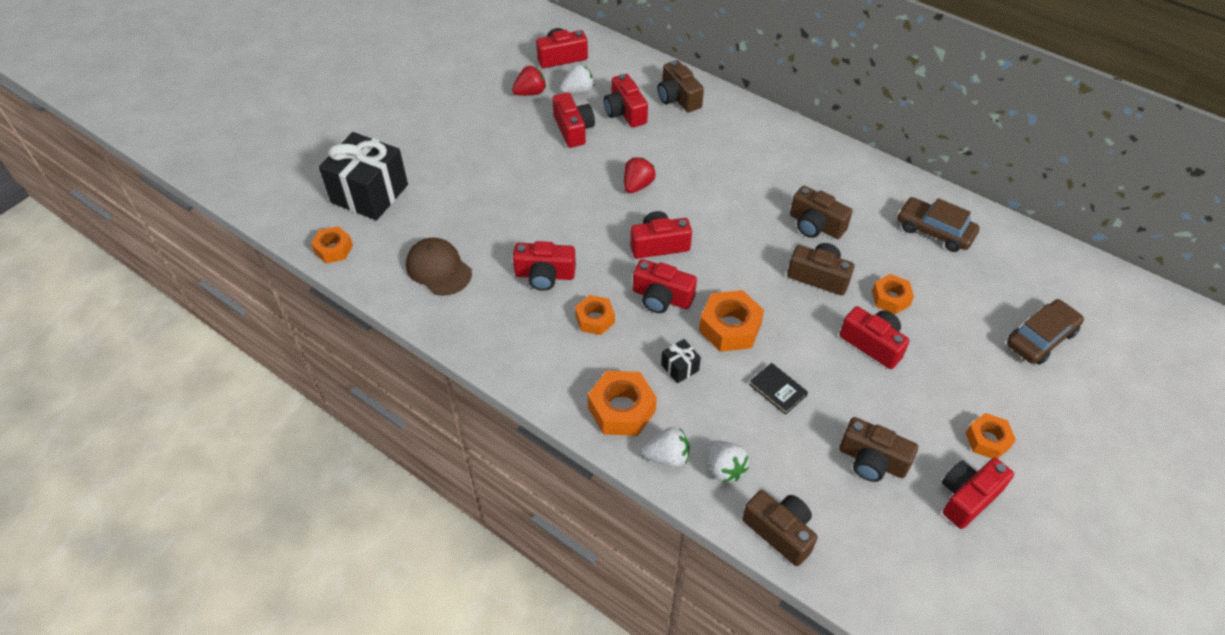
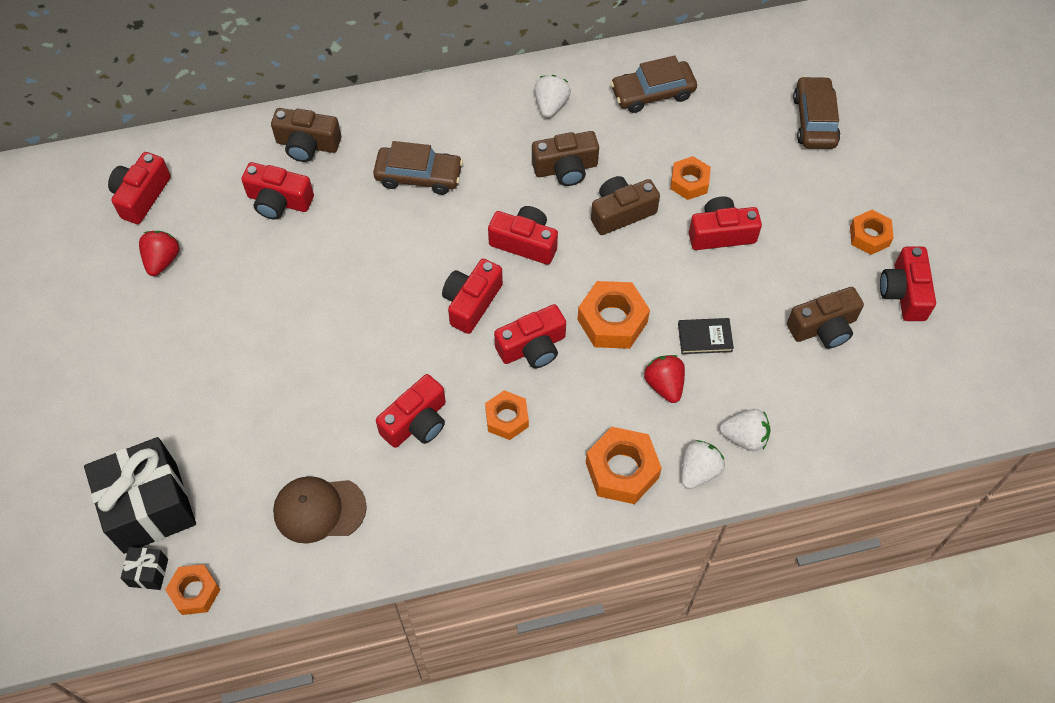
camera: 50 degrees left, 10 degrees up
(573, 129) = (255, 261): red camera -> red camera (524, 243)
(578, 91) = (207, 218): white strawberry -> white strawberry (551, 105)
(637, 185) = (383, 264): red strawberry -> red strawberry (664, 385)
(680, 368) = (619, 392): black gift -> black gift (148, 572)
(719, 159) = (418, 176): none -> brown car
(780, 532) = (832, 444): brown camera -> none

